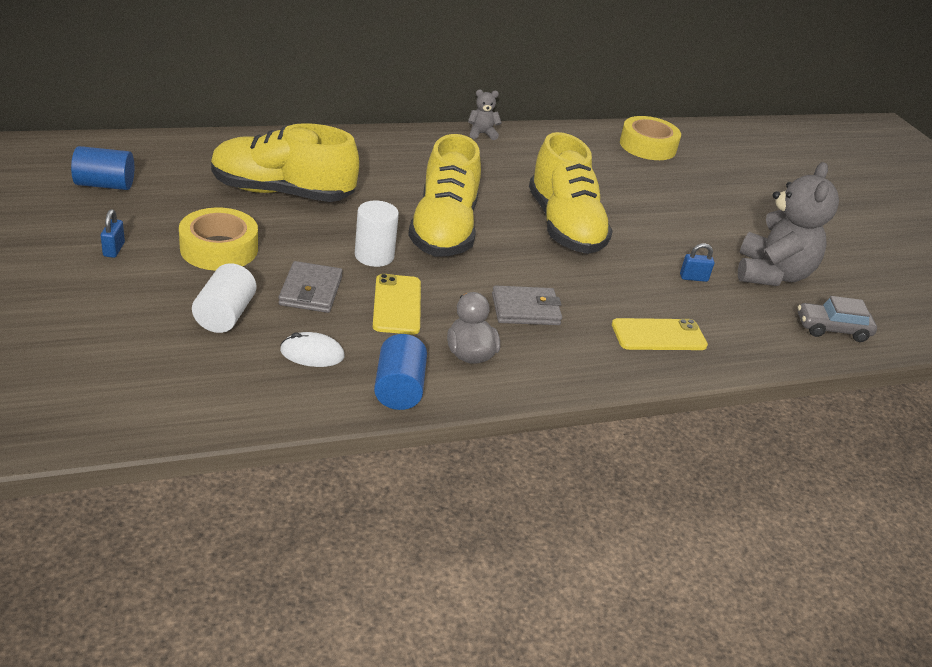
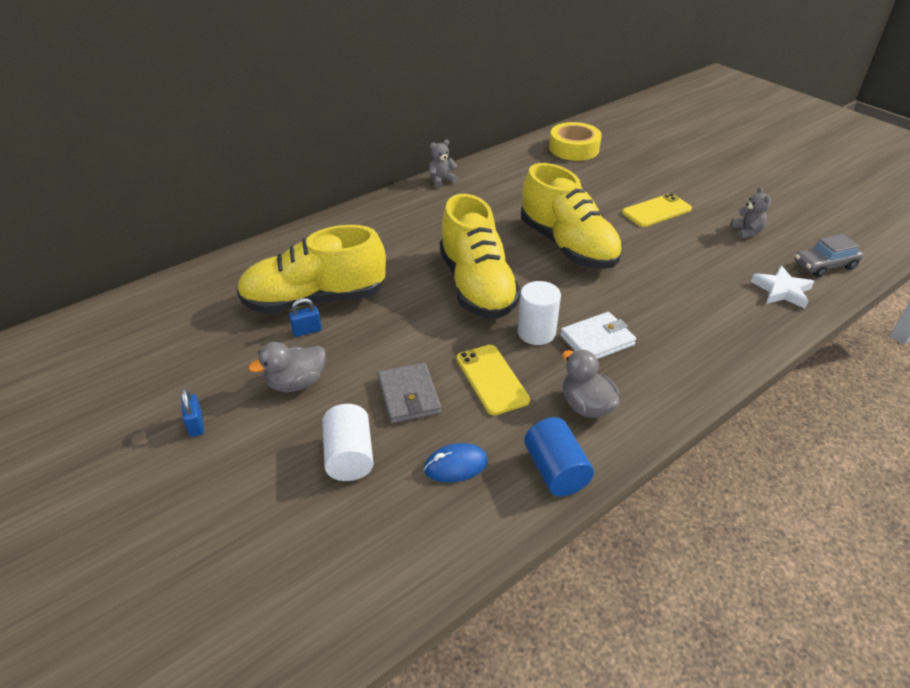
camera: 15 degrees left, 5 degrees up
(105, 185) = (143, 354): blue cylinder -> none
(219, 249) = (296, 383): yellow tape -> grey duck
(312, 354) = (456, 465): white mouse -> blue mouse
(374, 256) = (438, 335): white cylinder -> white cylinder (536, 332)
(525, 309) = (597, 340): grey wallet -> white wallet
(658, 335) = (713, 323): yellow phone -> yellow phone (656, 211)
(693, 278) = (696, 257): blue padlock -> blue padlock (307, 331)
(761, 334) = (782, 291): none -> white star
(772, 274) = (746, 232): grey teddy bear -> grey teddy bear, size x0.45

